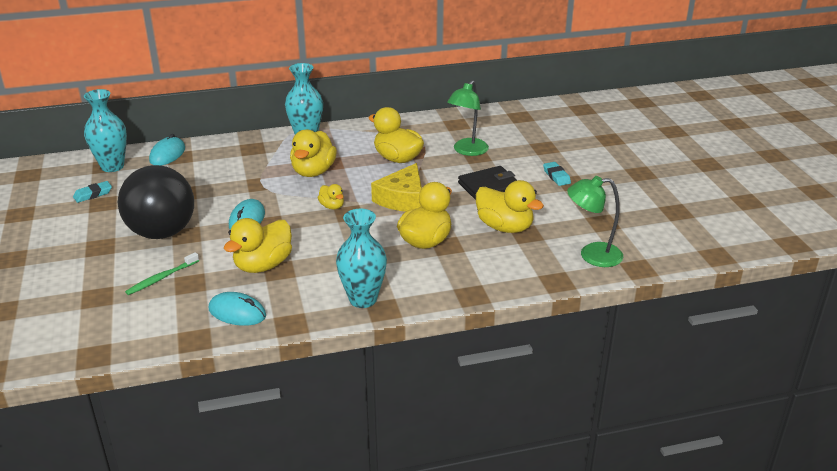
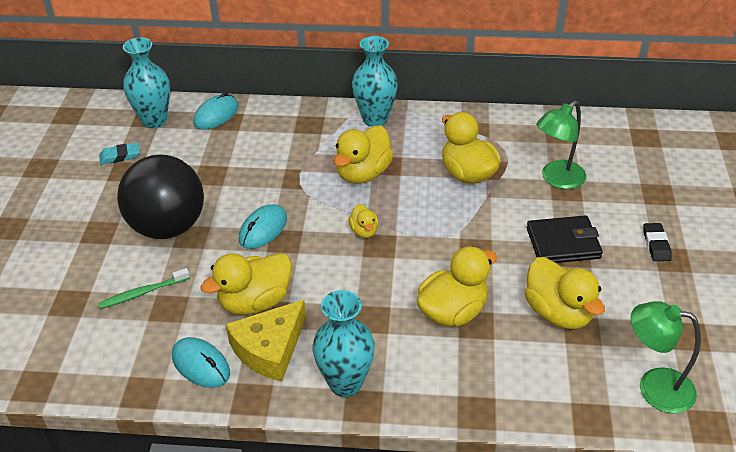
camera: 20 degrees right, 10 degrees up
(402, 199) = (450, 238): yellow cheese -> yellow cheese (269, 349)
(556, 176) = (656, 245): turquoise eraser -> black eraser

